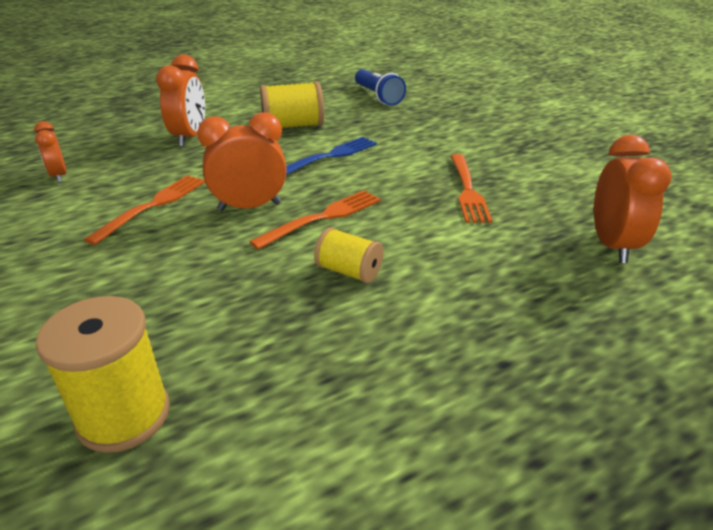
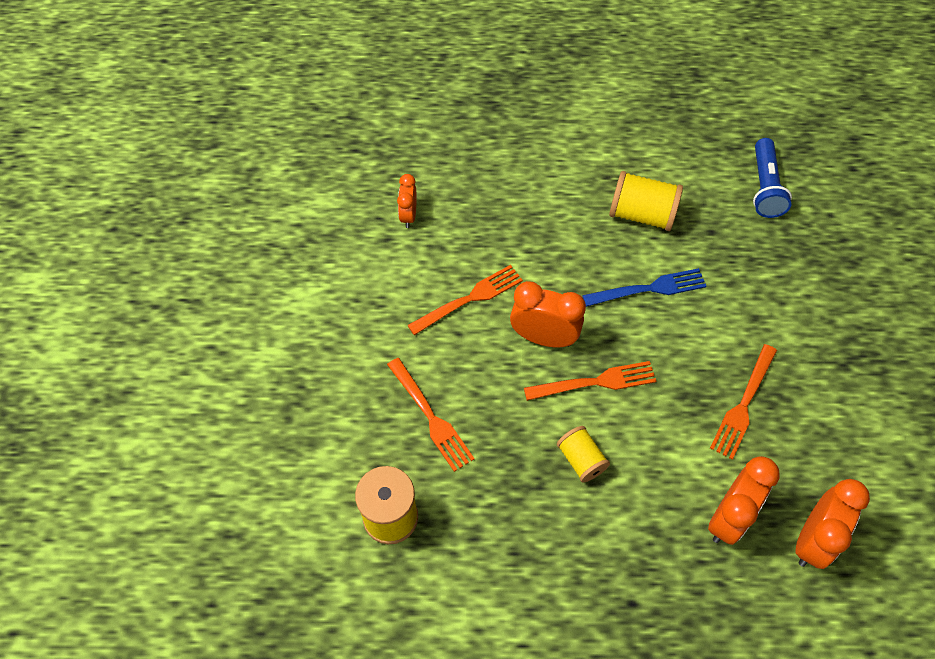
camera: 30 degrees right, 25 degrees up
(145, 299) = (430, 417): none -> orange fork
(190, 138) = (535, 194): orange clock -> orange clock (729, 518)

